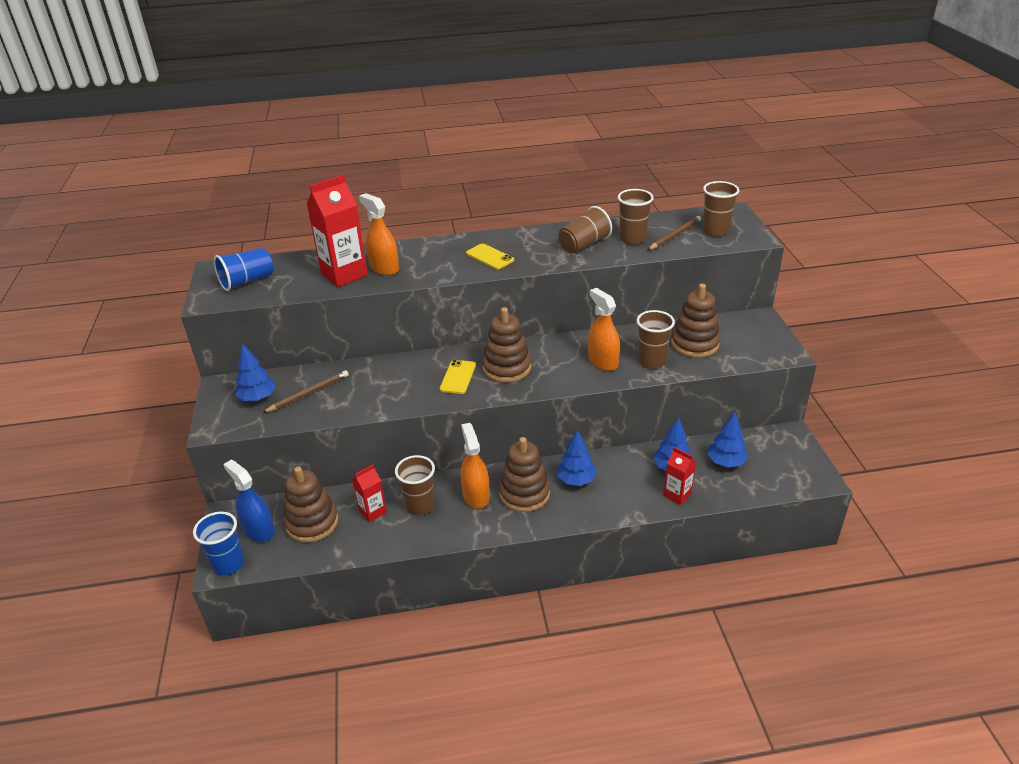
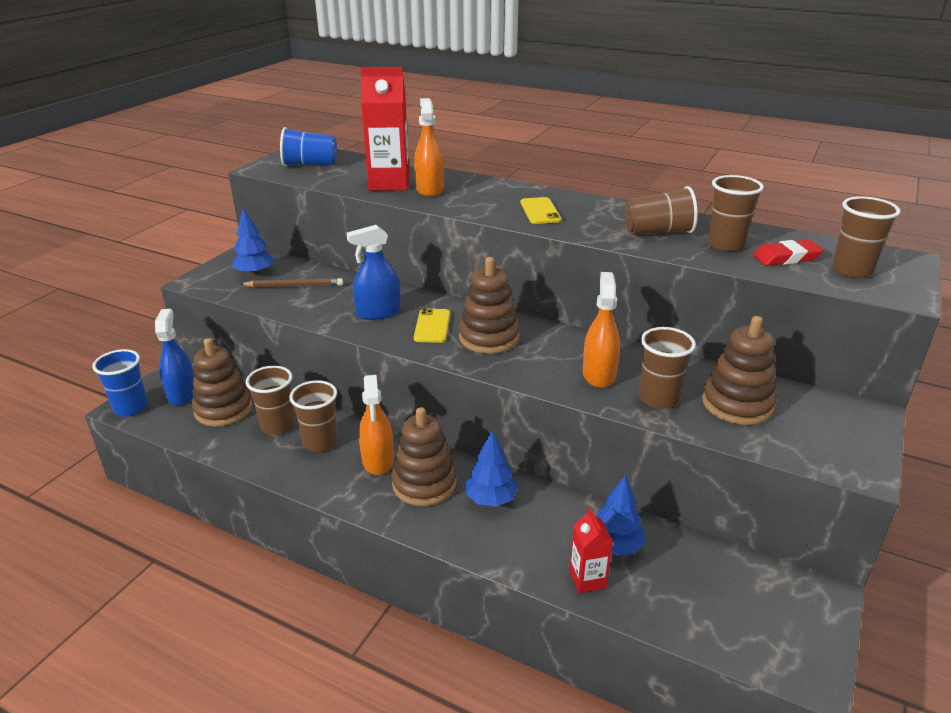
camera: 35 degrees right, 5 degrees down
(372, 512) = (277, 426): red carton -> brown cup
(405, 385) = (378, 312): none -> blue spray bottle
(458, 377) = (432, 326): yellow phone -> yellow phone turned 45 degrees counterclockwise
(476, 495) = (378, 460): orange spray bottle -> orange spray bottle turned 150 degrees clockwise
(674, 235) = (786, 257): brown pencil -> red eraser
(725, 462) = (692, 577): blue tree -> none

